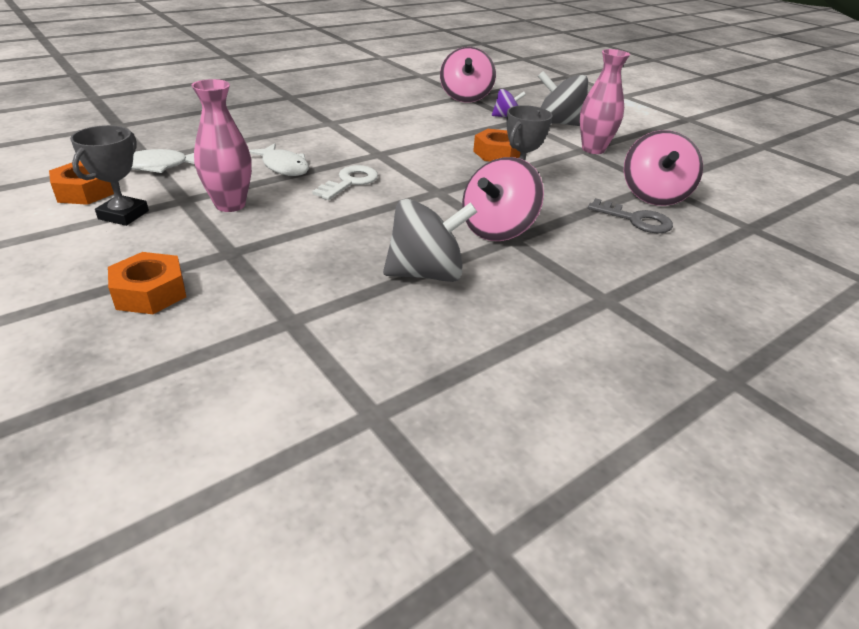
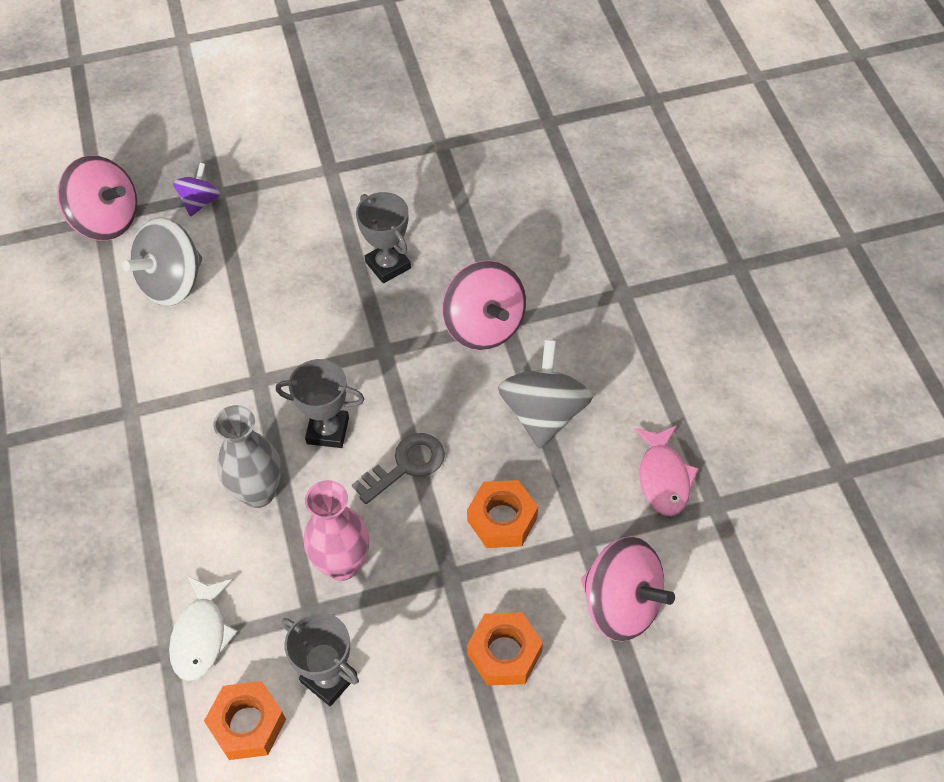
camera: 65 degrees left, 20 degrees up
(283, 167) = (258, 493): white fish -> grey vase
(350, 182) = (328, 430): white key -> grey trophy
(392, 364) = (663, 478): none -> pink fish
(497, 153) = (307, 256): orange nut -> orange nut (502, 519)
(558, 123) = (244, 155): grey spinning top -> grey spinning top (172, 283)
(593, 149) = (334, 157): pink vase -> none
(636, 220) = (504, 203): grey key -> grey key (406, 465)
(654, 196) = (463, 161): pink spinning top -> pink spinning top (621, 604)

